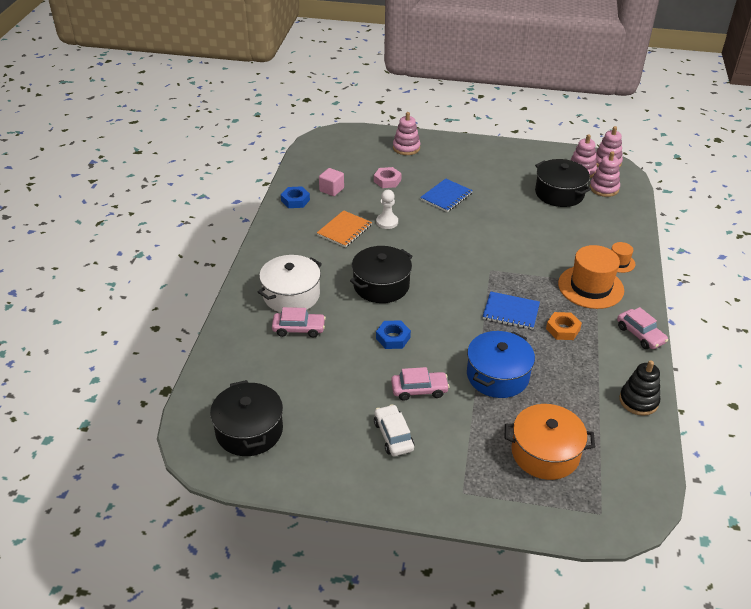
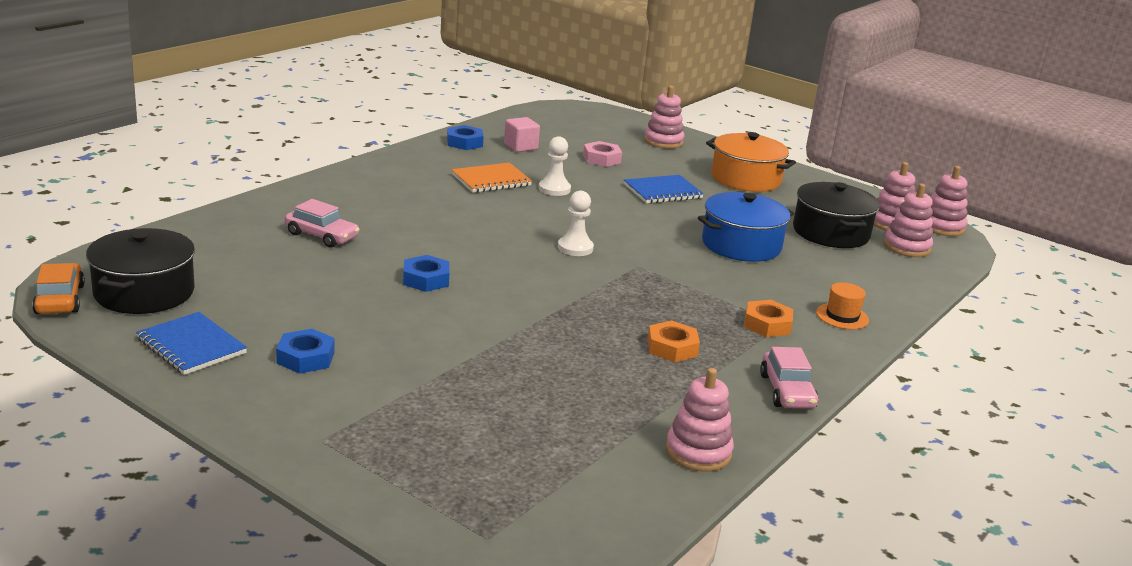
camera: 25 degrees right, 15 degrees down
(207, 463) = (60, 299): none -> orange car
(291, 295) = (352, 208): white pot -> none
(381, 285) = (473, 234): black pot -> none
(393, 436) = (305, 358): white car -> blue nut
(419, 390) = (396, 332): pink car -> none
(445, 270) = (575, 248): none -> white pawn
(497, 375) = (519, 356): blue pot -> blue pot (741, 245)
(511, 312) = (616, 309): blue notebook -> blue notebook (191, 346)
(545, 453) = (486, 448): orange pot -> orange pot (745, 179)
(590, 287) = (767, 324): orange hat -> orange nut
(638, 401) = (698, 452): black stacking toy -> pink stacking toy

